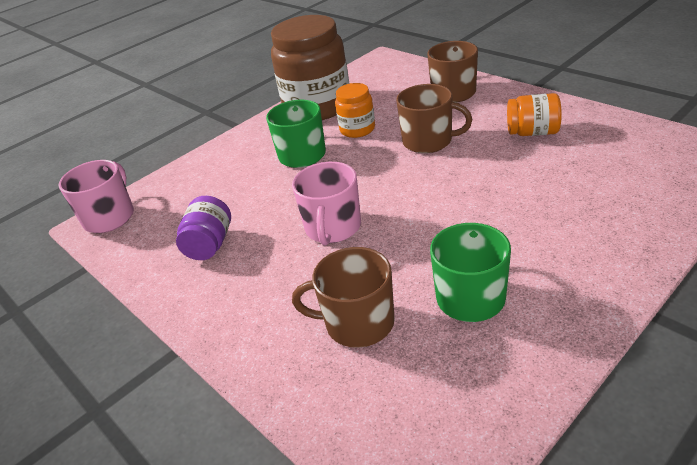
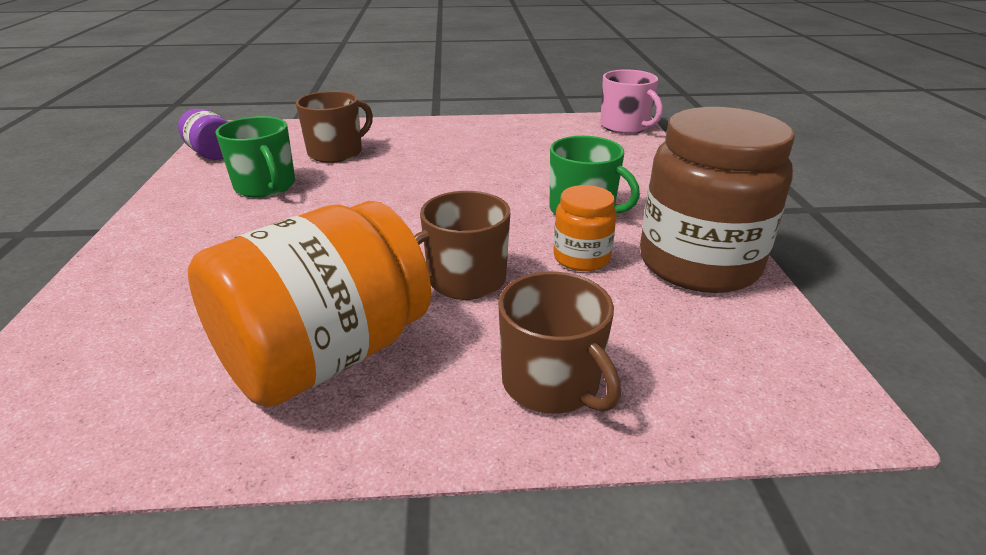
camera: 125 degrees right, 5 degrees down
(210, 244) = (514, 142): purple jar -> purple jar (212, 153)
(333, 228) = (437, 179): pink mug -> none
(532, 132) = (326, 356): orange jar -> orange jar, size x2.05

